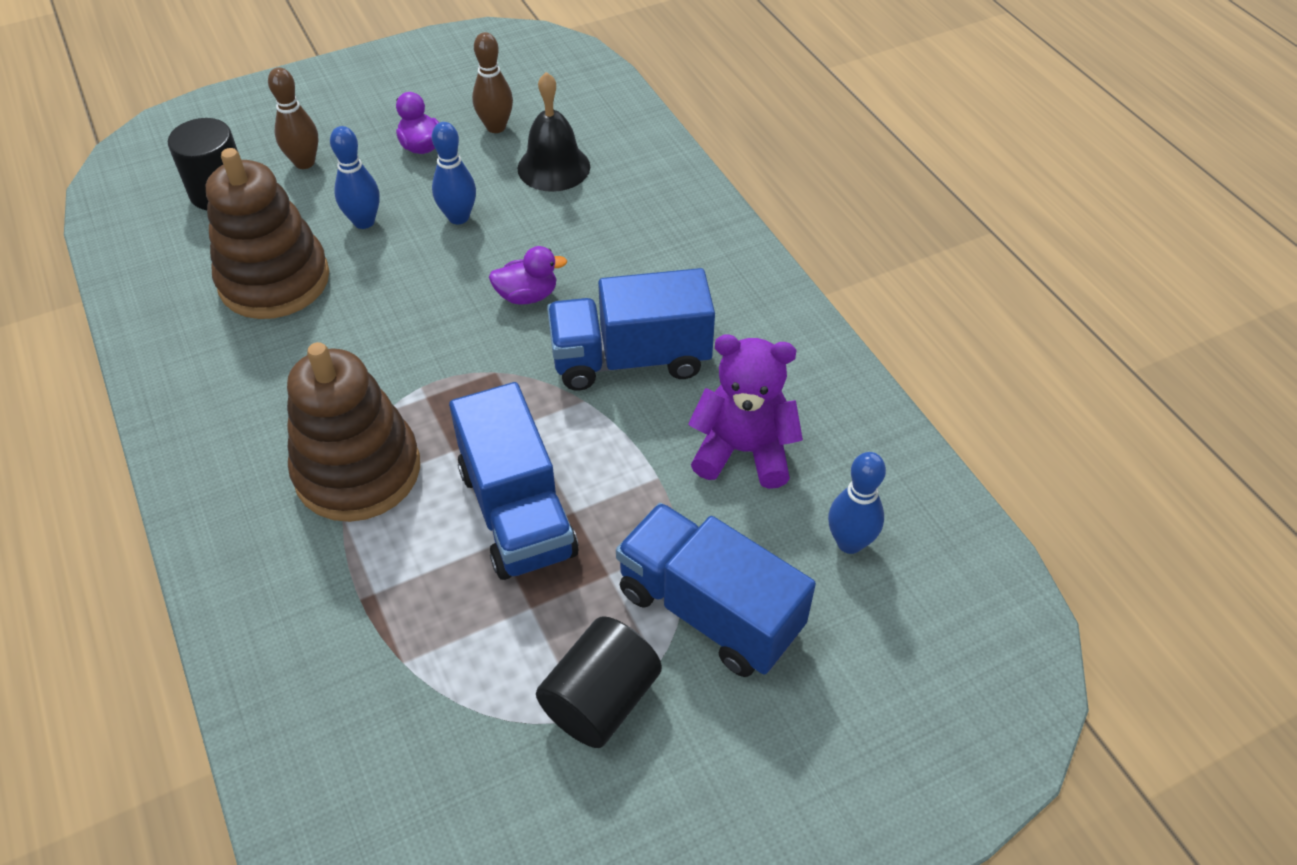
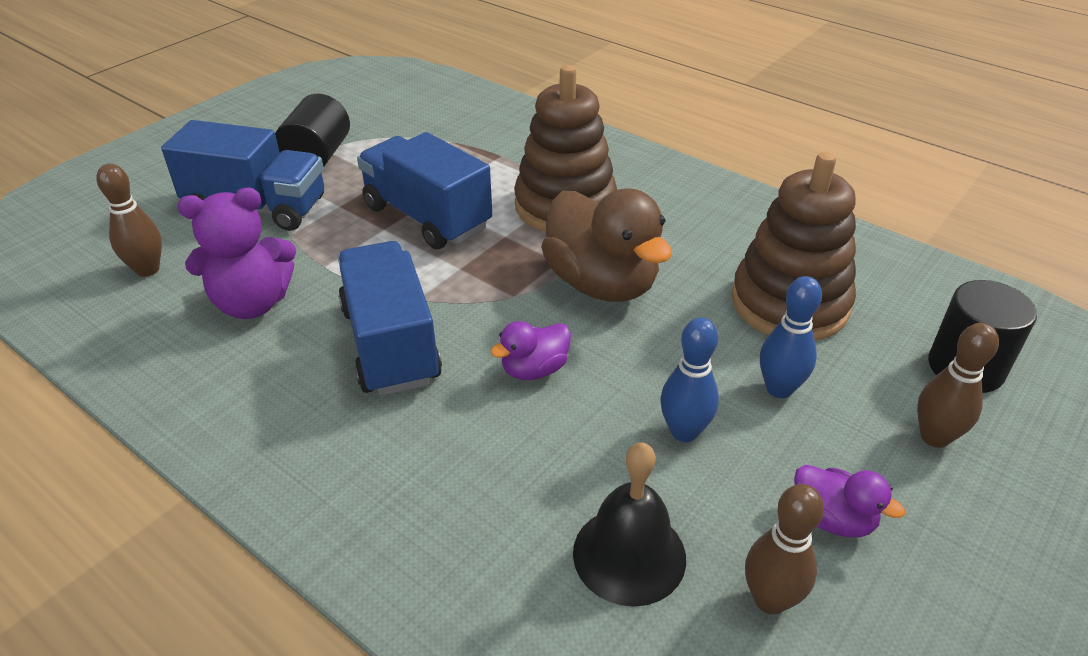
camera: 155 degrees right, 10 degrees down
(408, 356) = (601, 283): none -> brown duck
(630, 359) = (390, 344): blue truck -> blue truck turned 75 degrees counterclockwise
(849, 542) = (147, 270): blue bowling pin -> brown bowling pin

